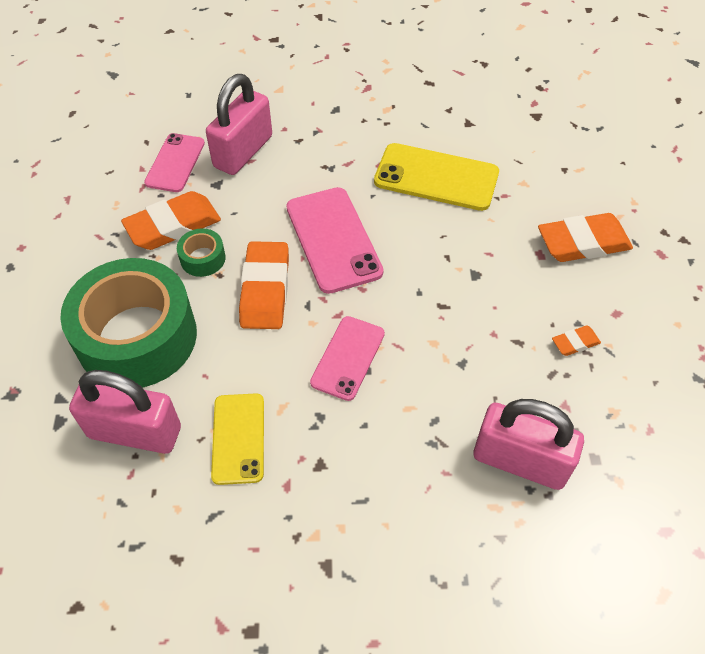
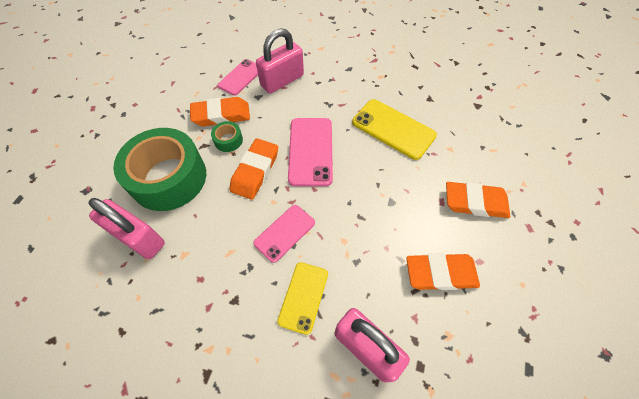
camera: 20 degrees right, 5 degrees up
(238, 438) = (194, 264): yellow phone -> yellow phone (303, 297)
(575, 343) = (440, 273): orange eraser -> orange eraser, size x2.08

